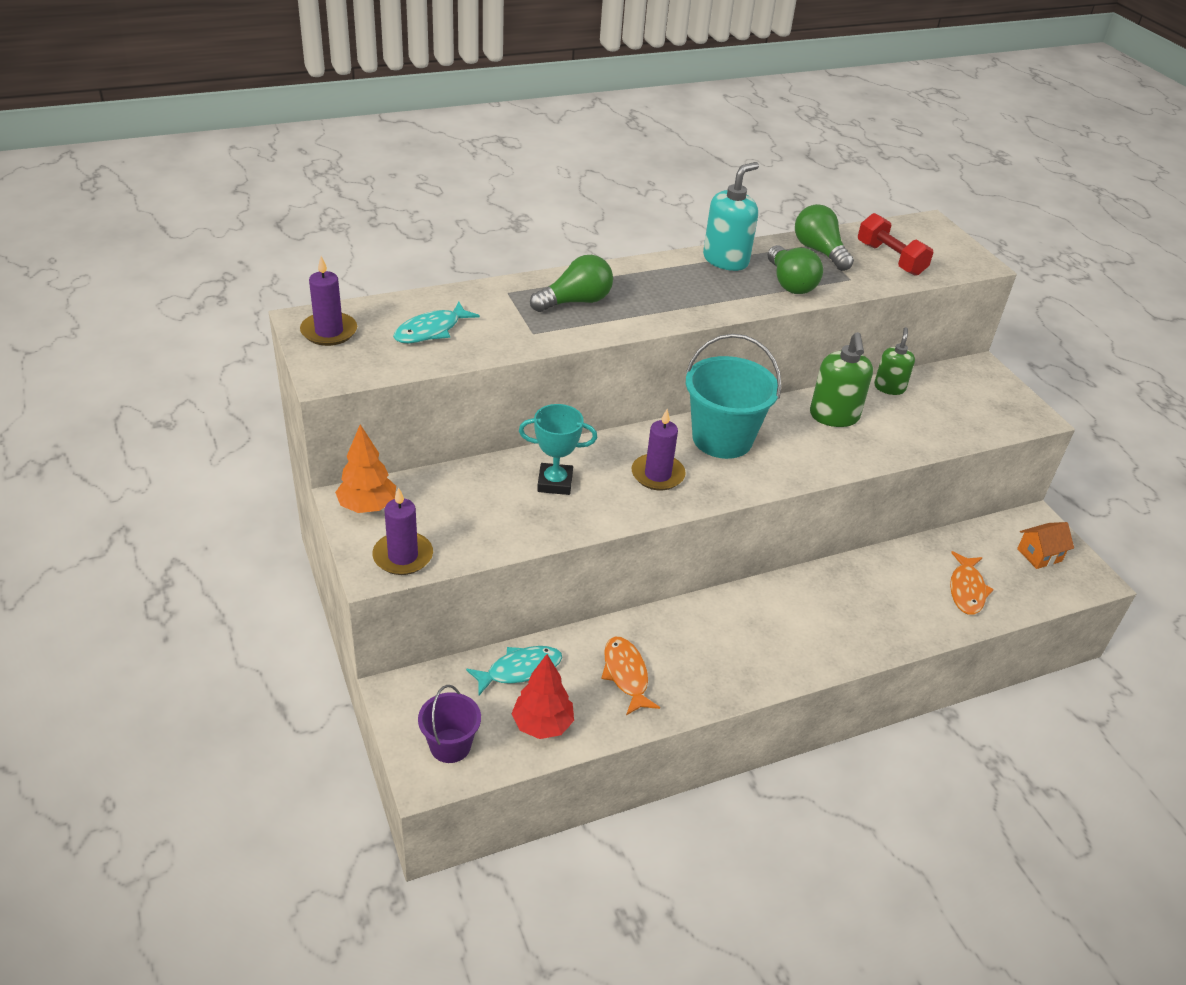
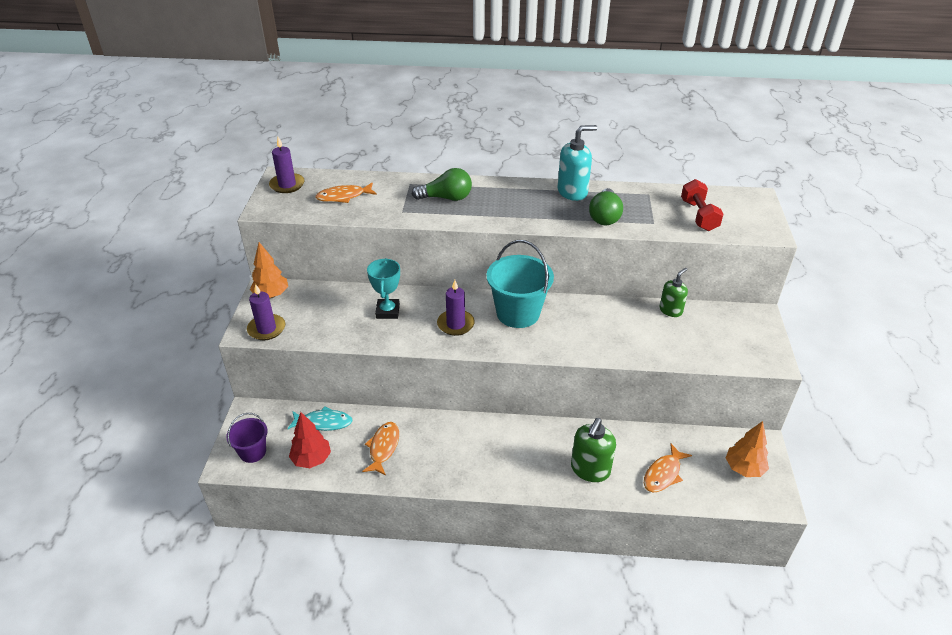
camera: 30 degrees right, 0 degrees up
(431, 330) = (343, 197): turquoise fish -> orange fish
(555, 483) = (387, 311): turquoise trophy -> turquoise trophy turned 60 degrees clockwise
(819, 251) = (647, 199): green light bulb -> none
(834, 416) = (611, 319): green soap dispenser -> green soap dispenser (590, 470)
(1039, 555) = (744, 468): orange house -> orange tree

